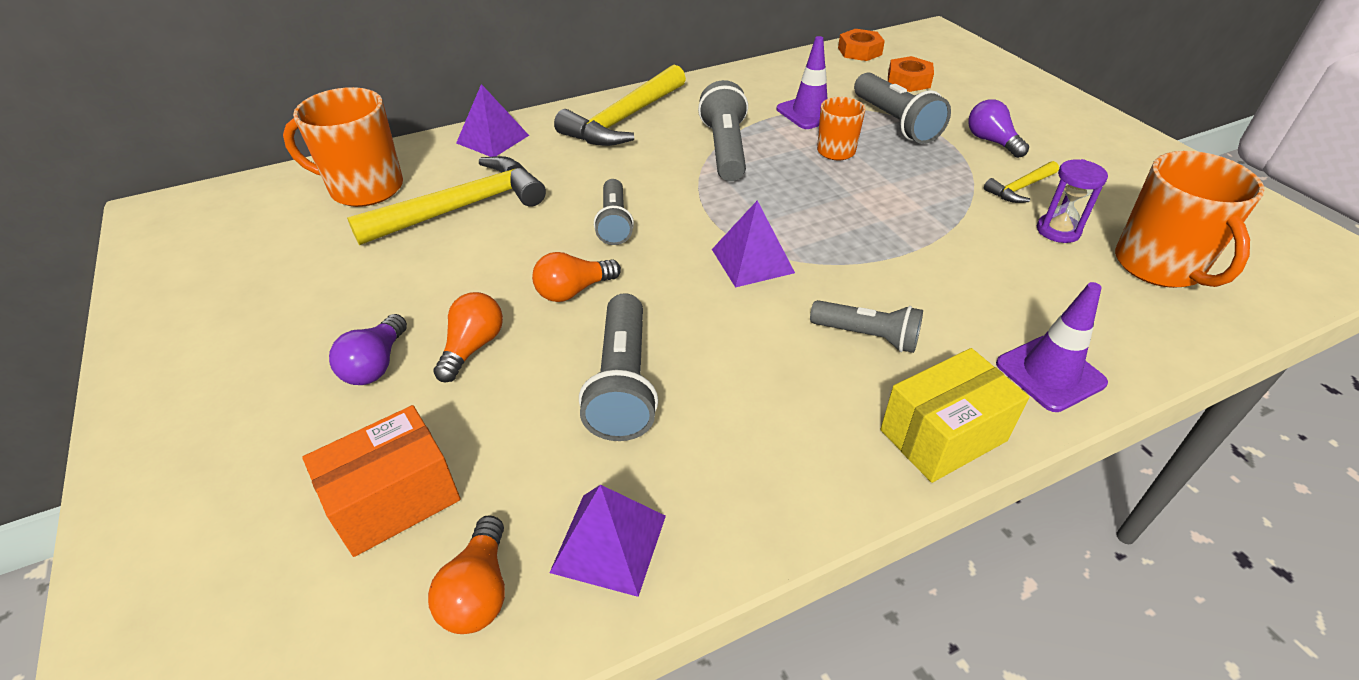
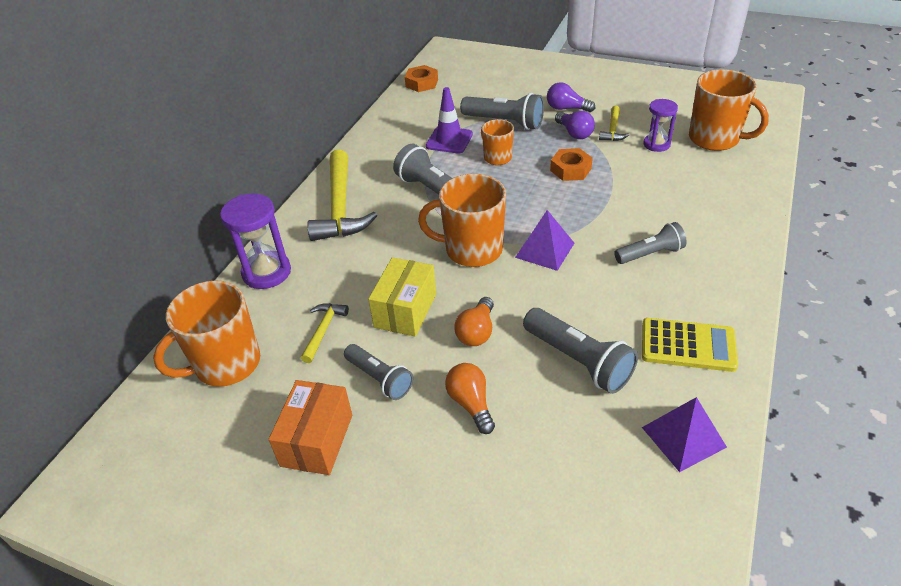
camera: 40 degrees left, 0 degrees up
(376, 365) = (430, 457): purple light bulb -> purple light bulb (574, 133)
(394, 500) = (559, 509): orange box -> orange box (317, 440)
(462, 207) = (323, 330): yellow hammer -> yellow hammer, size x0.48
(479, 591) = (664, 508): orange light bulb -> none
(492, 139) = (267, 272): purple pyramid -> purple hourglass
(614, 223) = (438, 277): grey flashlight -> grey flashlight (380, 379)
(681, 218) = (472, 250): none -> orange mug
(763, 457) = (688, 345): none -> yellow calculator
(908, 81) = (476, 90): orange nut -> orange nut (570, 169)
(943, 435) = (738, 279): yellow box -> yellow box (405, 310)
(1050, 373) = (739, 220): purple traffic cone -> none

